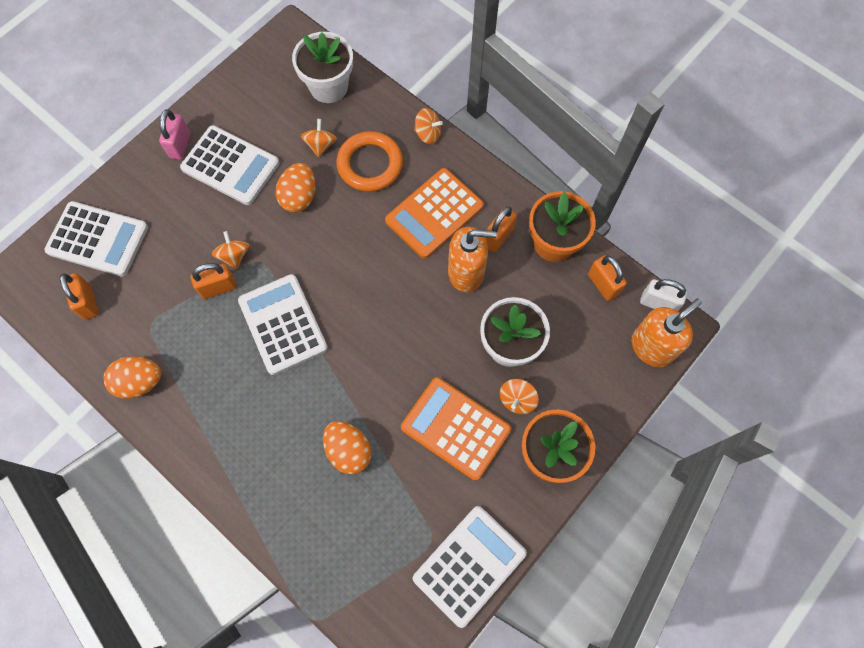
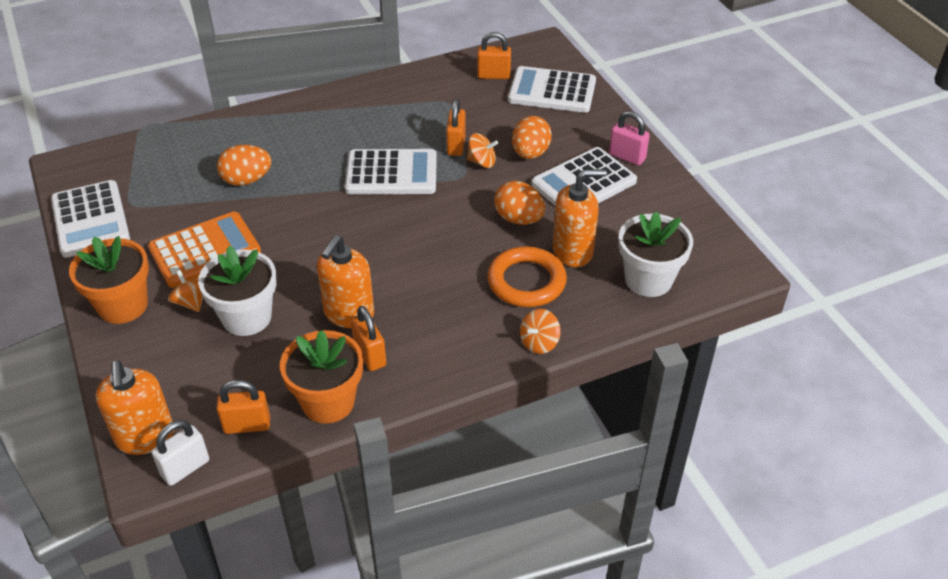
camera: 115 degrees right, 25 degrees down
(98, 239) = (552, 91): white calculator -> white calculator turned 60 degrees clockwise
(140, 382) = (402, 87): orange egg -> orange egg (530, 153)
(320, 145) = (573, 251): orange spinning top -> orange soap dispenser
(434, 213) = (433, 312): orange calculator -> none

